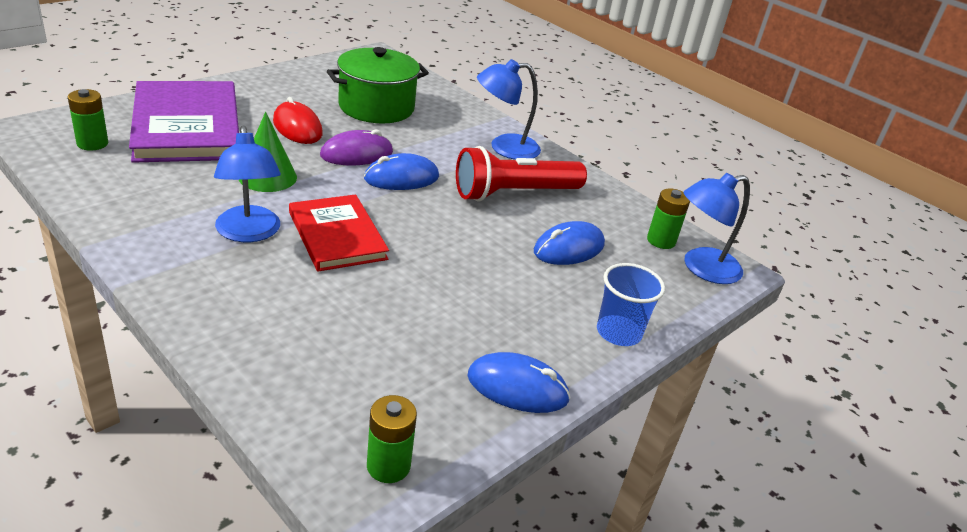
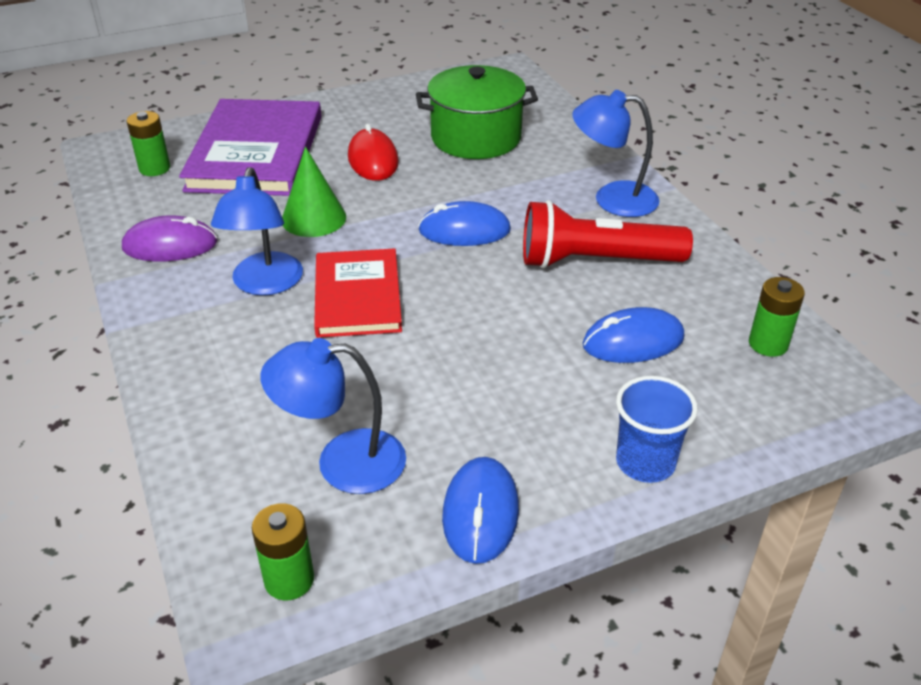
camera: 25 degrees right, 5 degrees up
(356, 154) = (425, 196): purple mouse -> purple mouse (170, 245)
(517, 387) = (480, 513): blue mouse -> blue mouse turned 60 degrees clockwise
(701, 268) = (809, 389): blue lamp -> blue lamp (342, 462)

